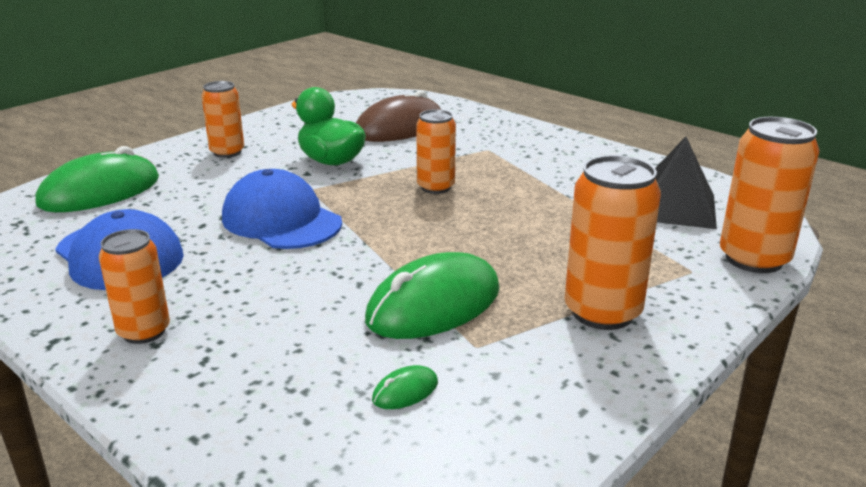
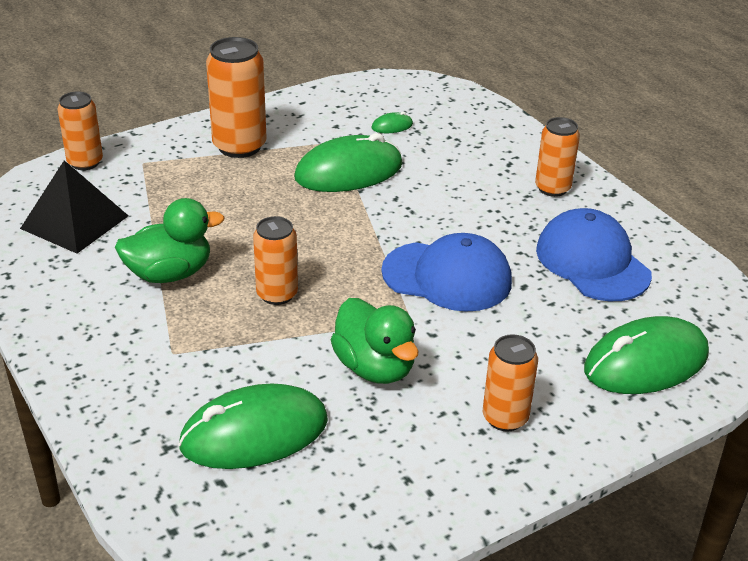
camera: 165 degrees left, 10 degrees up
(281, 220) = (447, 277): blue cap -> blue cap turned 45 degrees counterclockwise
(399, 128) = (254, 433): brown mouse -> green mouse
(540, 186) = (169, 274): none -> green duck
(754, 259) = (85, 162): orange can -> orange can, size x0.65

